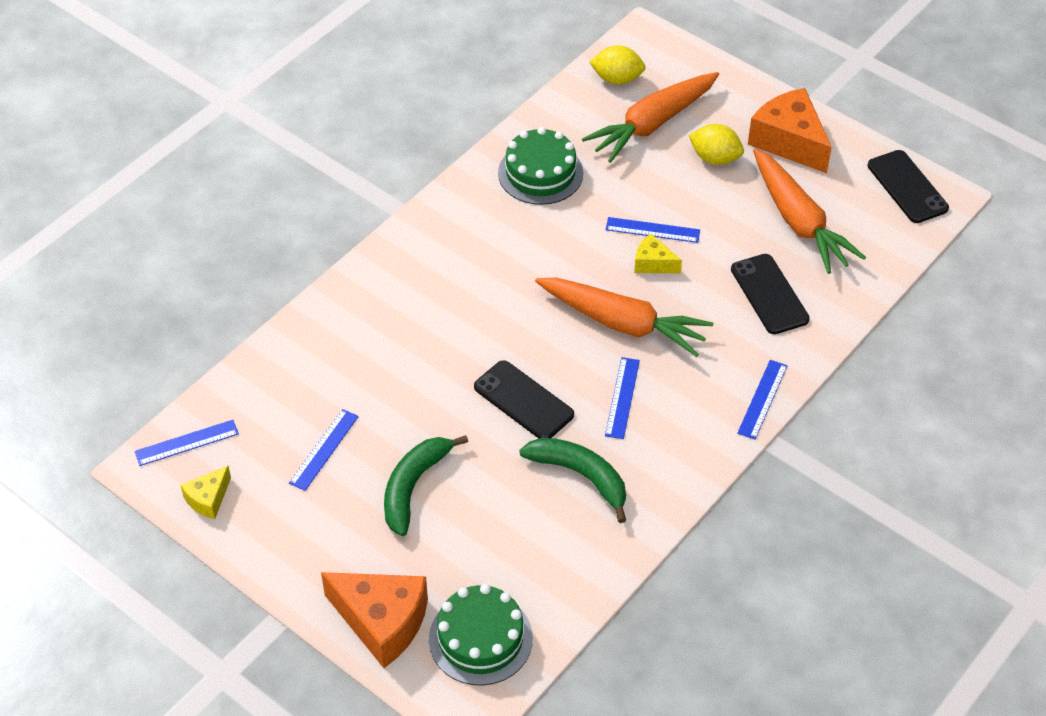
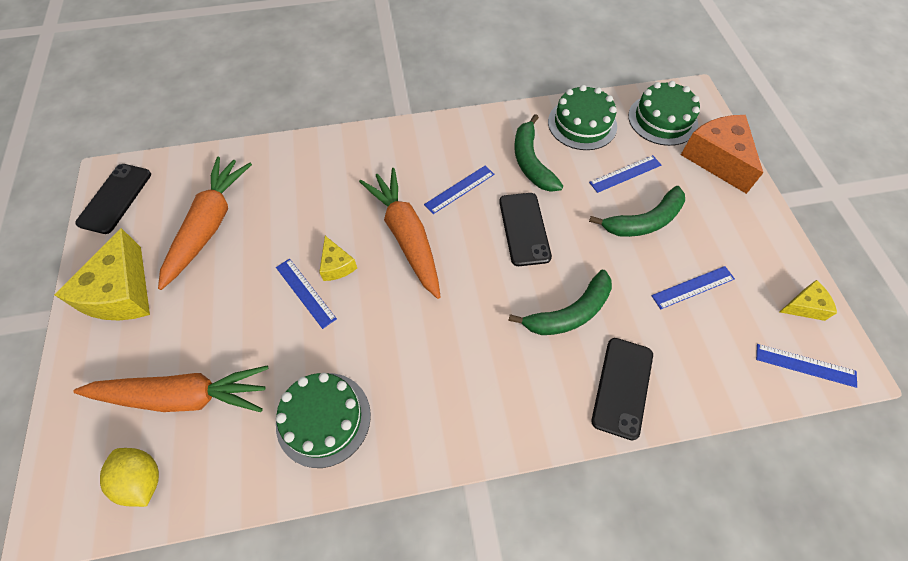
camera: 140 degrees left, 10 degrees up
(420, 355) = (569, 313): none -> green banana
(568, 564) = (582, 124): none -> green cake
(715, 158) = (187, 320): yellow lemon -> none
(762, 399) = (381, 135): blue ruler -> blue ruler (625, 174)
(769, 294) = (295, 190): black phone -> black phone (622, 387)
(789, 141) = (122, 292): orange cheese -> yellow cheese

